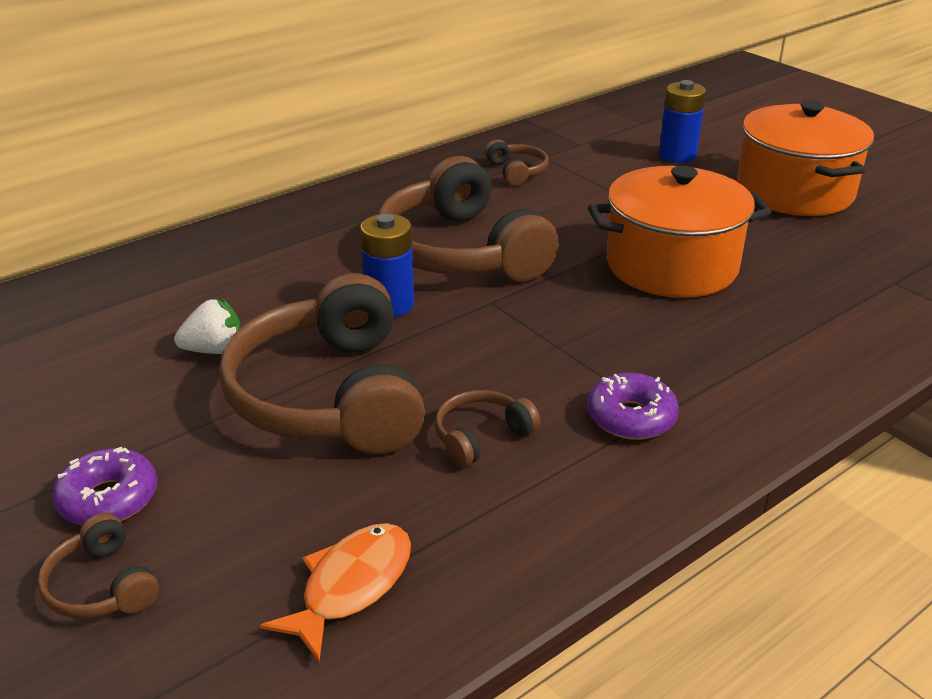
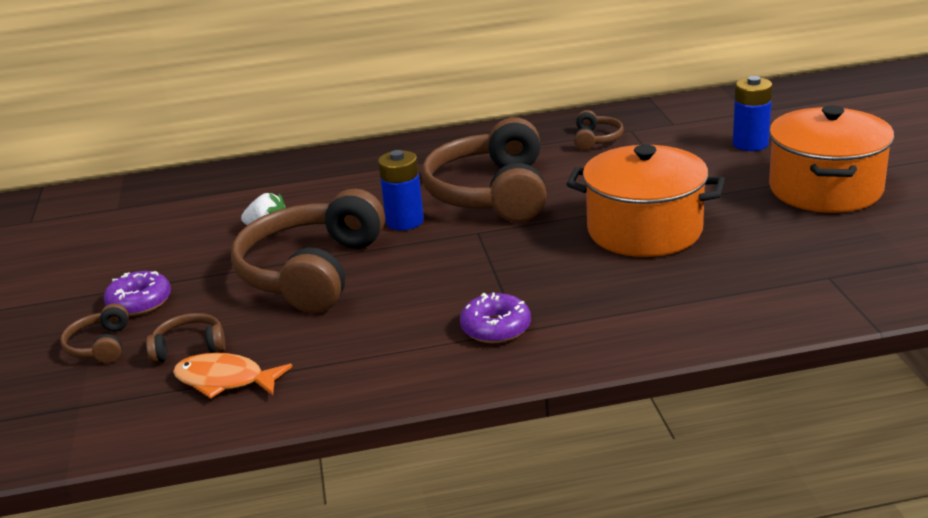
camera: 30 degrees right, 5 degrees down
(351, 586) = (225, 380): orange fish -> orange fish turned 135 degrees counterclockwise
(481, 437) = (382, 317): brown headphones -> brown headphones (189, 347)

